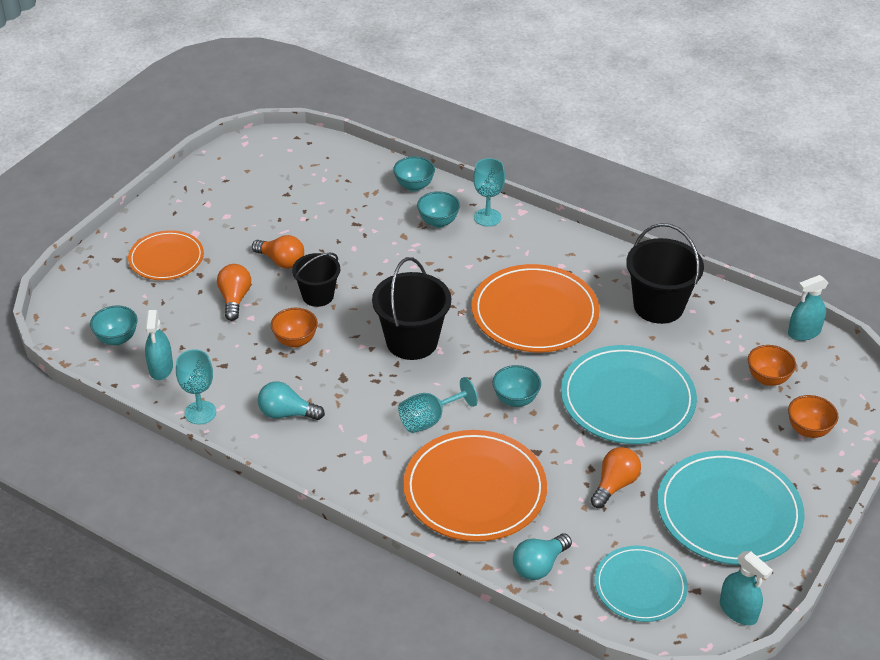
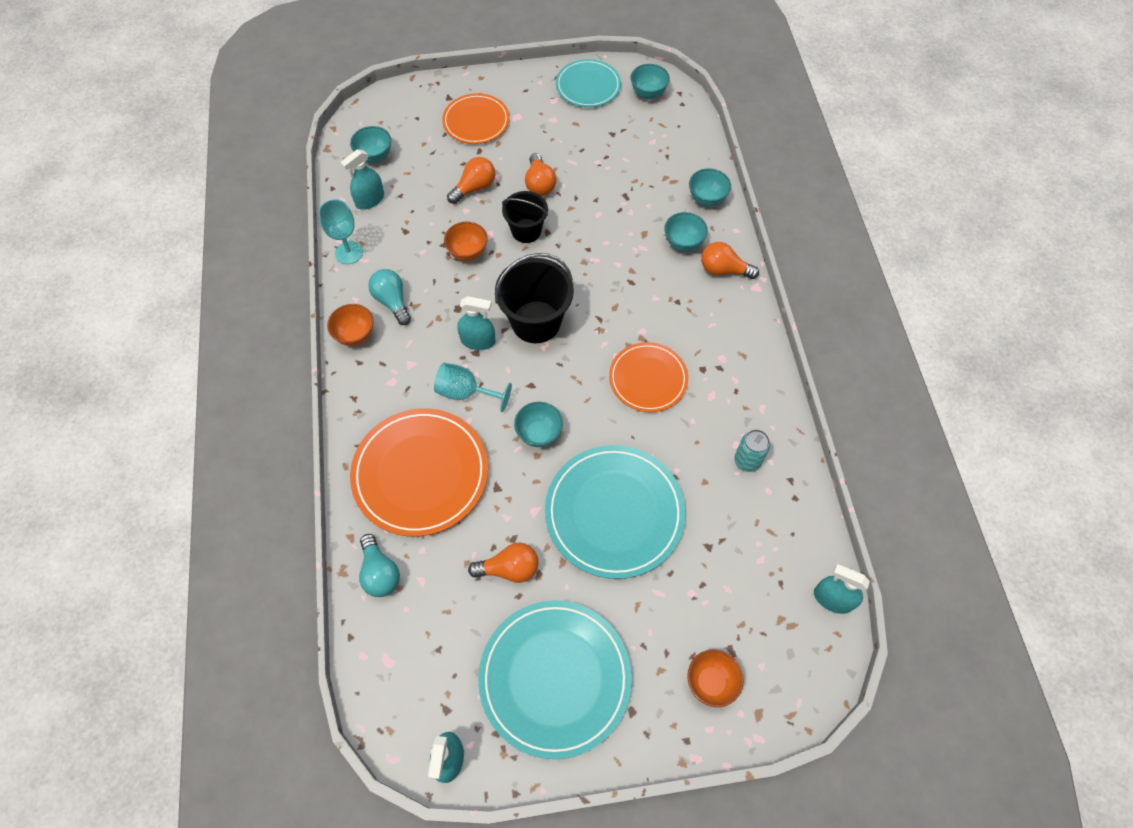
camera: 50 degrees right, 20 degrees up
(274, 152) = (648, 93): none -> turquoise bowl
(389, 384) = (478, 341): none -> turquoise spray bottle
(487, 217) = (723, 270): turquoise goblet -> orange light bulb
(535, 313) = (648, 379): orange plate -> orange plate, size x0.61
(539, 565) = (380, 573): turquoise light bulb -> turquoise light bulb turned 120 degrees counterclockwise
(640, 586) = (416, 662): turquoise plate -> turquoise plate (588, 86)
(658, 306) = (747, 461): black bucket -> turquoise can
(767, 379) = (743, 606): orange bowl -> orange bowl (355, 335)

